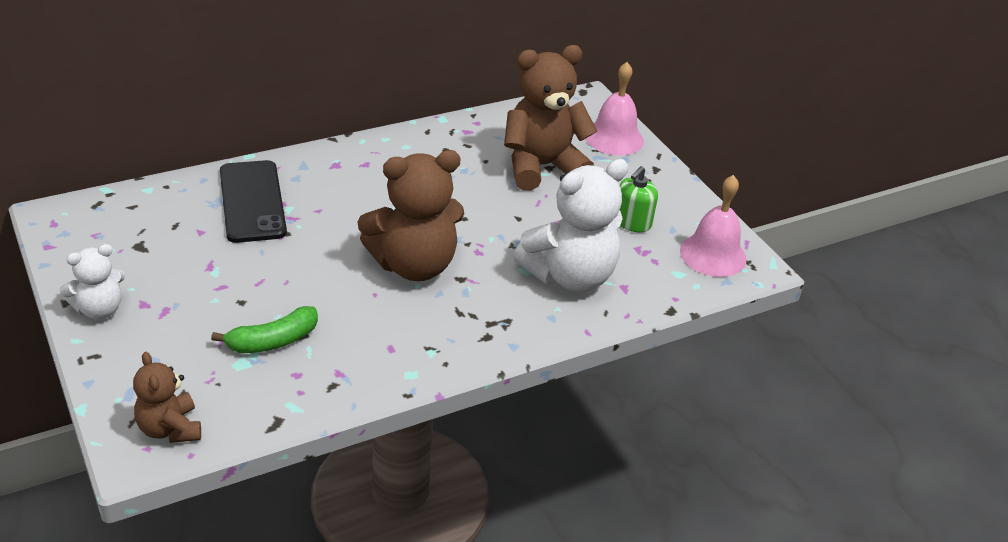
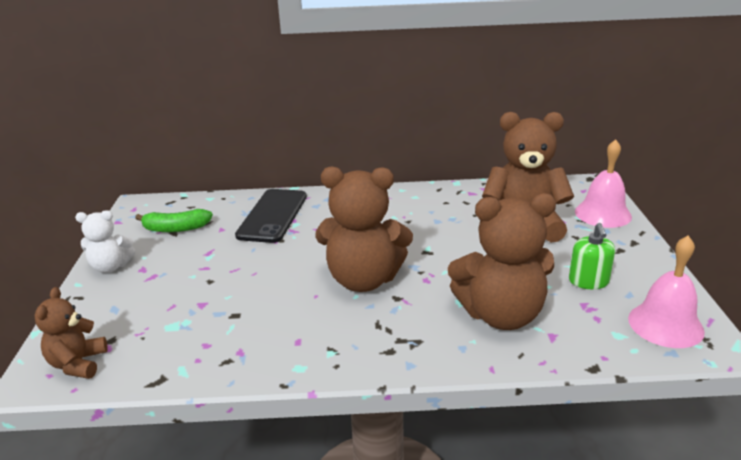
camera: 30 degrees right, 10 degrees down
(272, 341) = (208, 314): green banana -> green banana (176, 228)
(570, 276) = (501, 315): white teddy bear -> brown teddy bear
(632, 222) = (588, 281): green soap dispenser -> green soap dispenser turned 60 degrees counterclockwise

